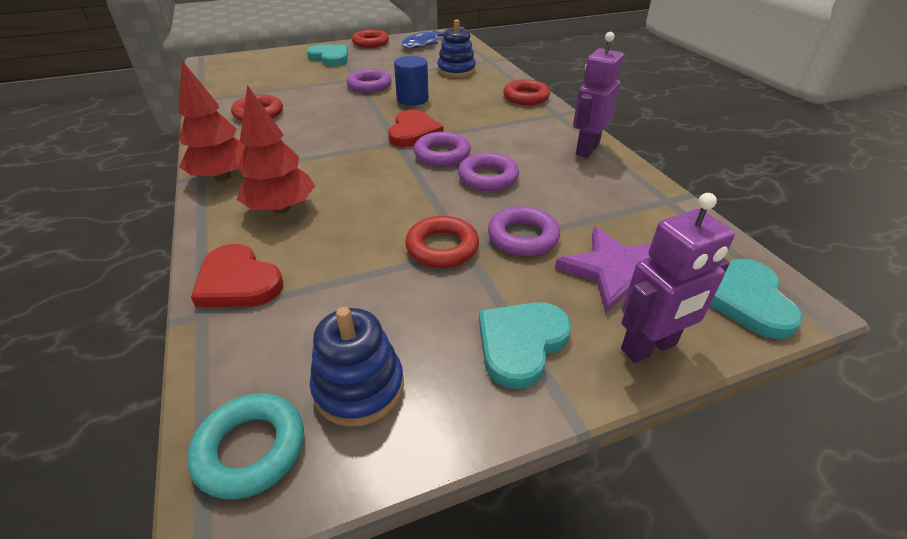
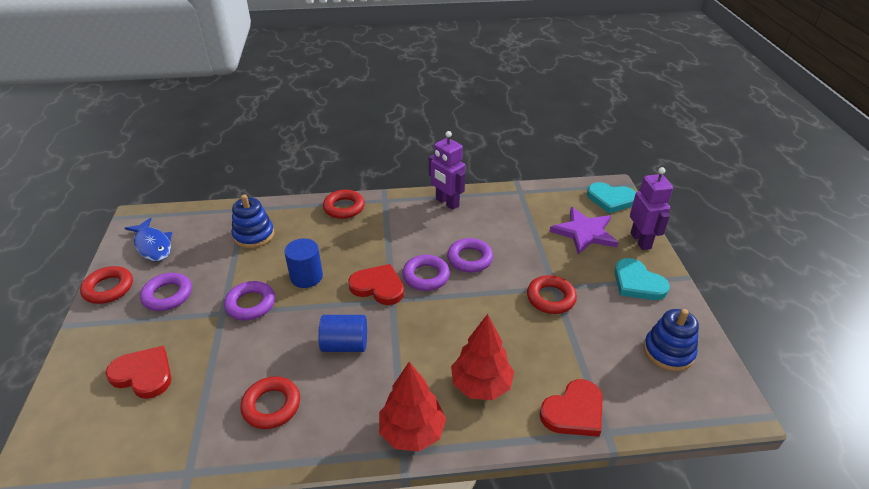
camera: 75 degrees left, 0 degrees up
(251, 449) = (710, 399): turquoise ring -> none
(289, 69) = (143, 374): none -> red heart
(329, 130) = (345, 345): none -> blue cylinder
(330, 58) = (132, 331): turquoise heart -> none
(523, 237) = (546, 259): purple ring -> purple ring (167, 295)

